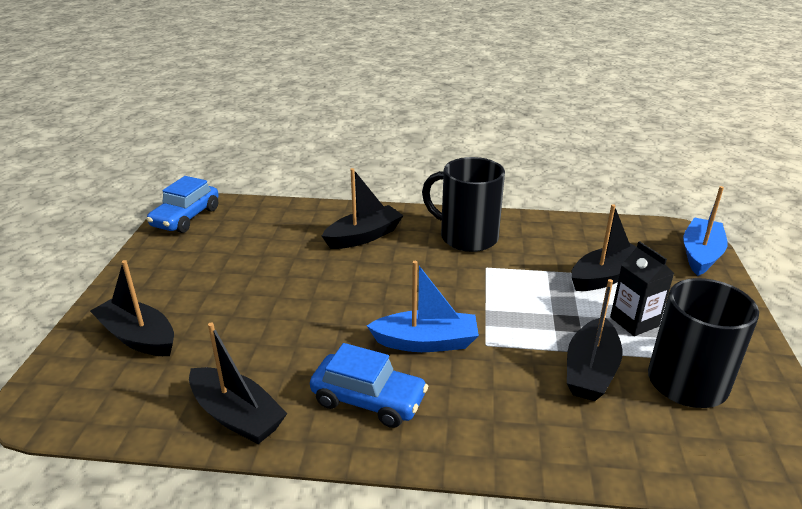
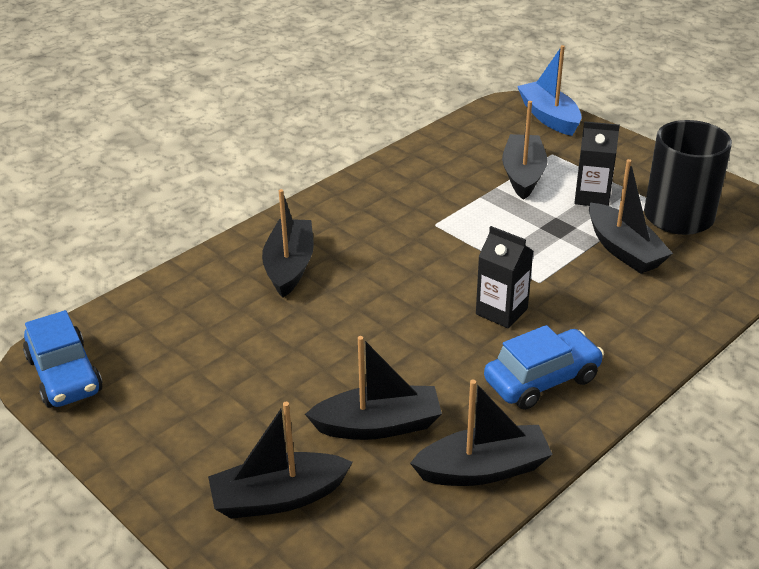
camera: 50 degrees left, 5 degrees up
(242, 344) = (378, 425): none -> black boat
(426, 342) = (501, 311): blue boat -> black carton
(467, 237) = (374, 209): black mug -> none

